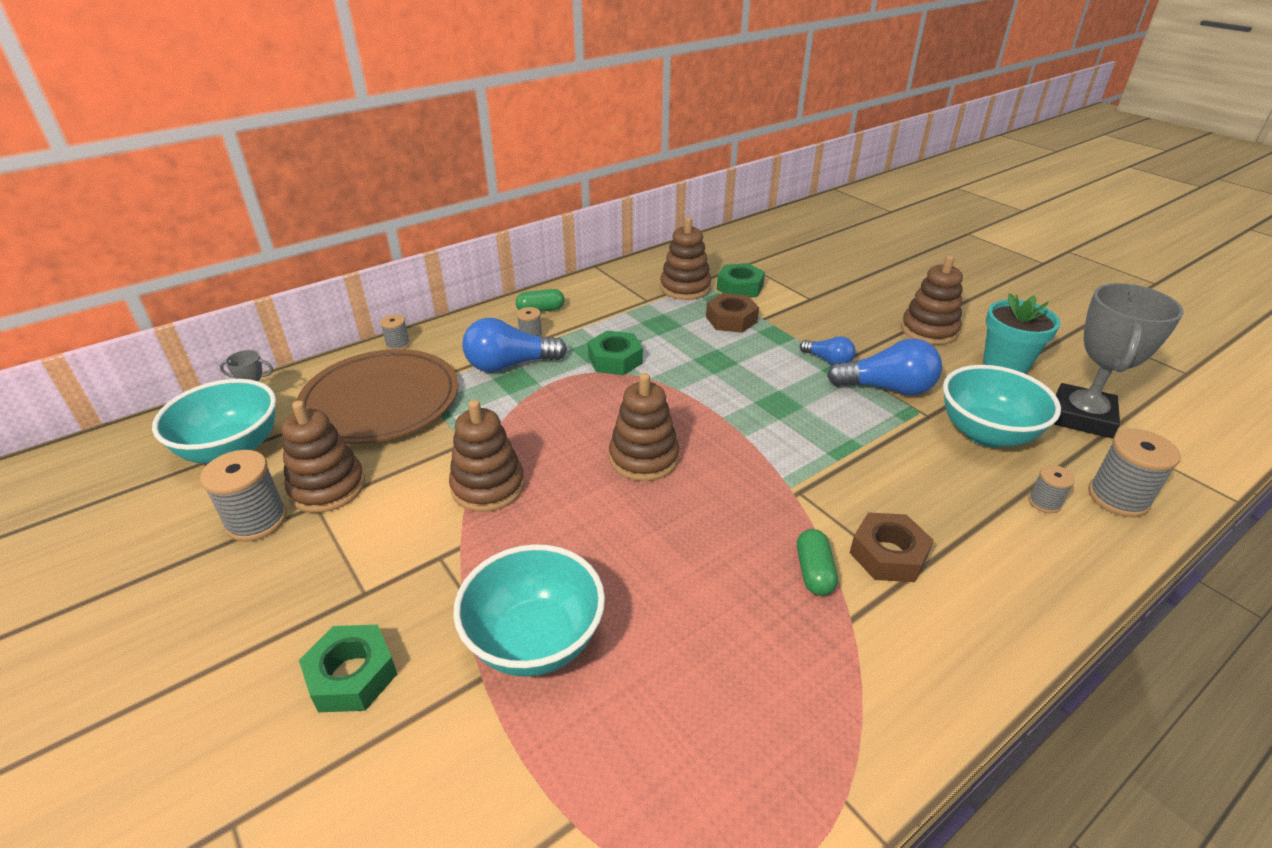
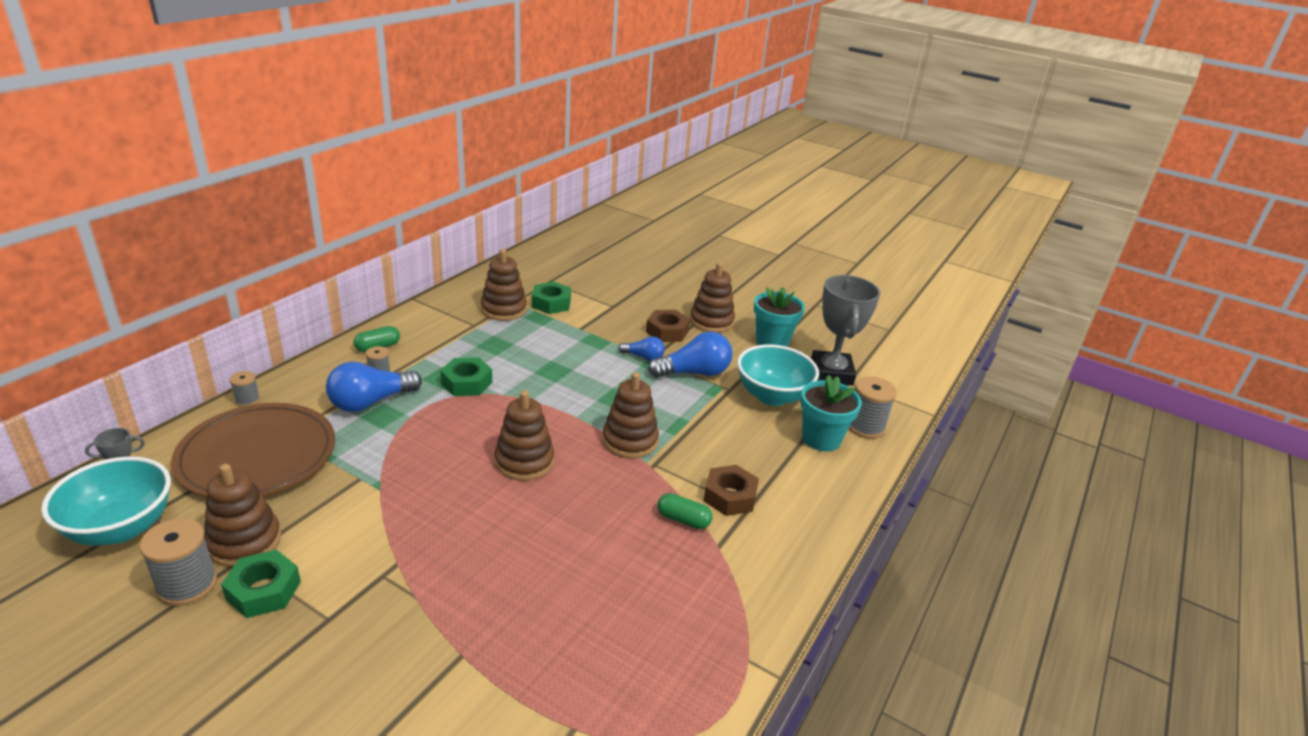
camera: 25 degrees left, 5 degrees down
(352, 675) = (350, 682): green nut -> green nut (263, 590)
(488, 486) = (399, 510): brown stacking toy -> brown stacking toy (630, 441)
(535, 640) = (493, 618): turquoise bowl -> none
(731, 319) = (554, 333): brown nut -> brown nut (667, 331)
(814, 572) = (683, 520): green capsule -> green capsule turned 45 degrees counterclockwise
(1044, 502) = (821, 439): grey spool -> turquoise flower pot

